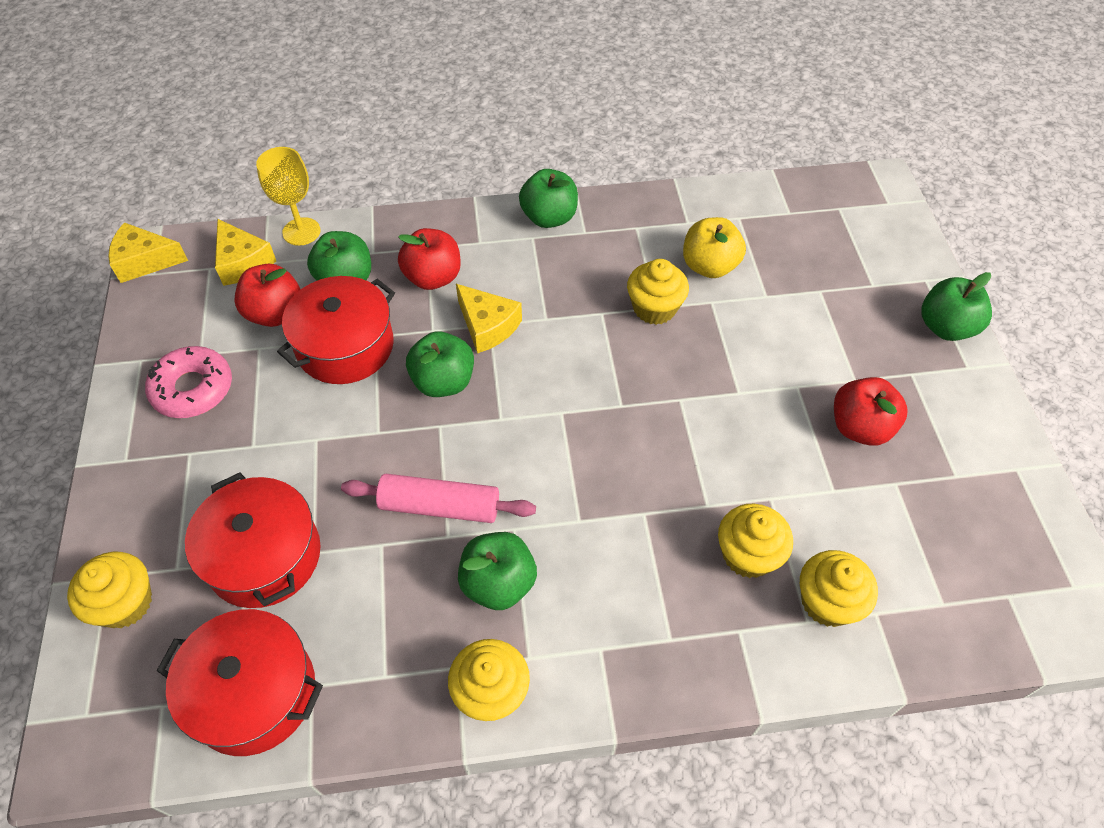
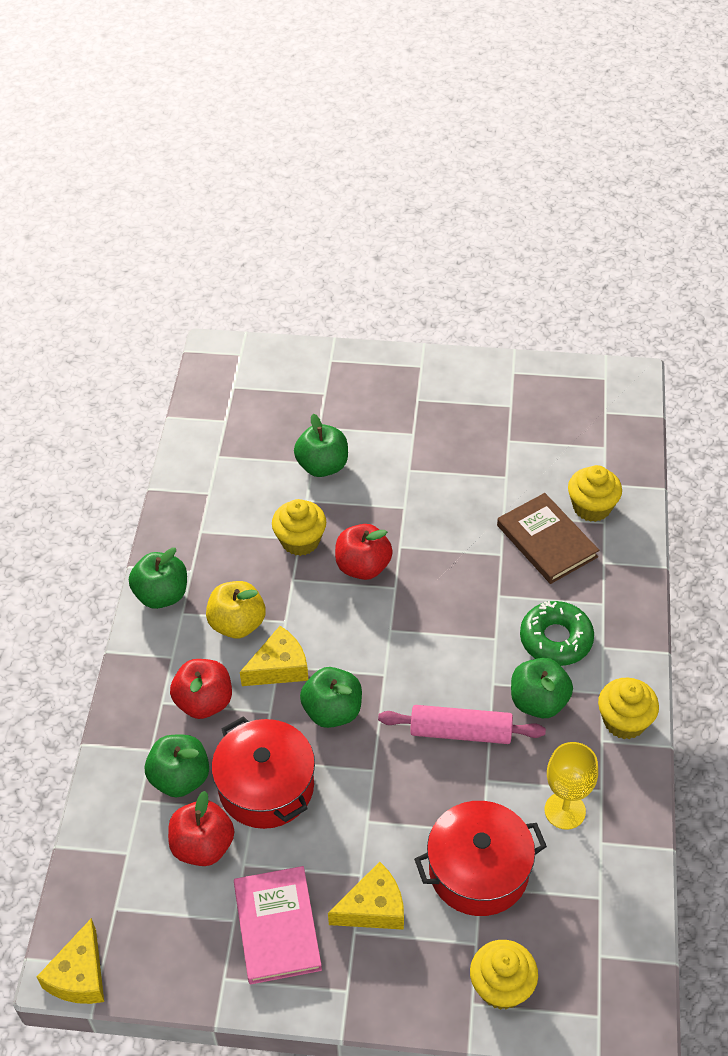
camera: 75 degrees left, 5 degrees down
(193, 389) = (277, 927): pink donut -> pink book
(242, 262) = (119, 874): yellow cheese -> yellow cheese (373, 908)
(254, 693) = (600, 884): red pot -> none
(301, 231) = (95, 814): yellow goblet -> yellow goblet (565, 810)
(440, 506) = (461, 732): pink rolling pin -> pink rolling pin turned 75 degrees clockwise
(596, 589) = (556, 639): none -> green donut
(709, 266) = (266, 491): yellow apple -> yellow apple (237, 624)
(748, 554) = (547, 541): yellow cupcake -> brown book
(860, 427) = (457, 444): red apple -> red apple (363, 566)
(945, 327) = (380, 365): green apple -> green apple (322, 466)

